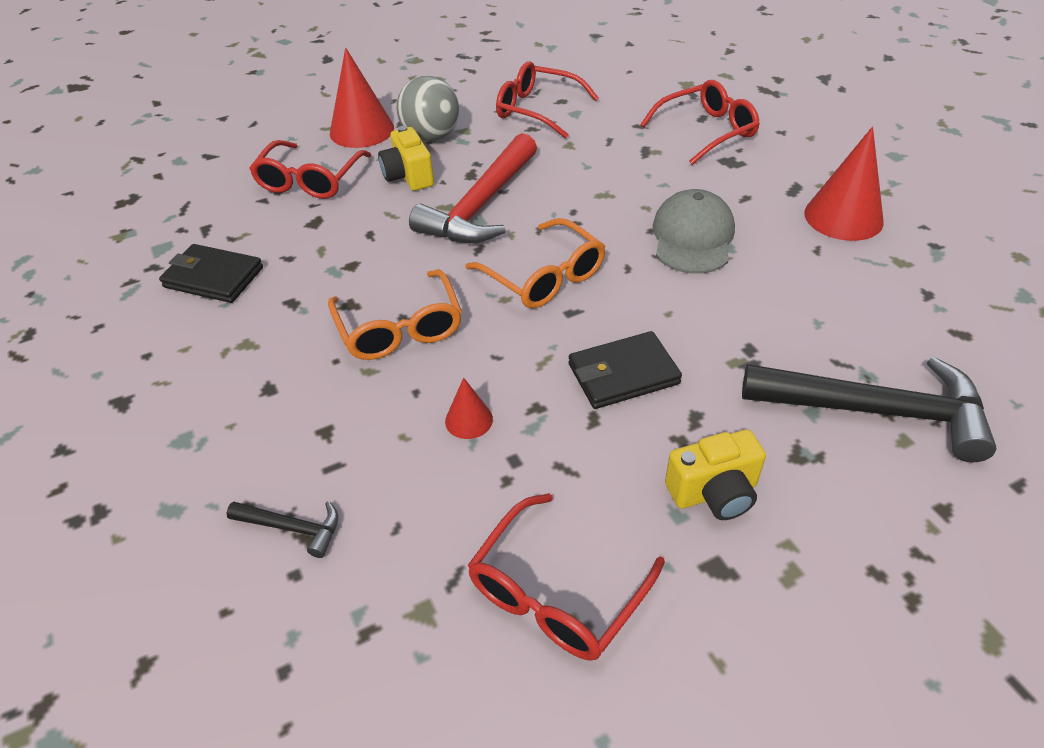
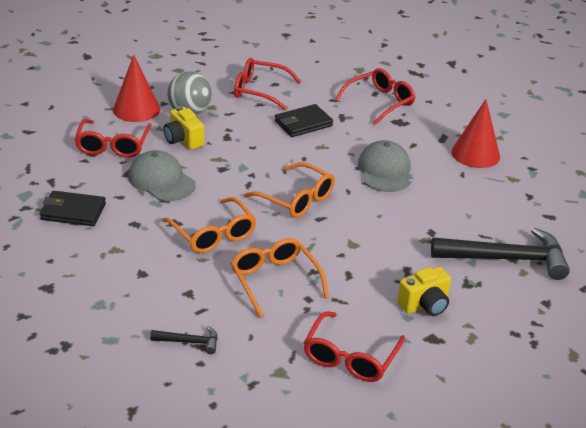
camera: 15 degrees left, 10 degrees down
(355, 236) = (161, 180): none -> grey cap
(469, 420) = (274, 280): red cone -> orange glasses
(480, 206) = (241, 157): red hammer -> none
(623, 374) = (360, 250): black wallet -> black wallet (303, 123)

